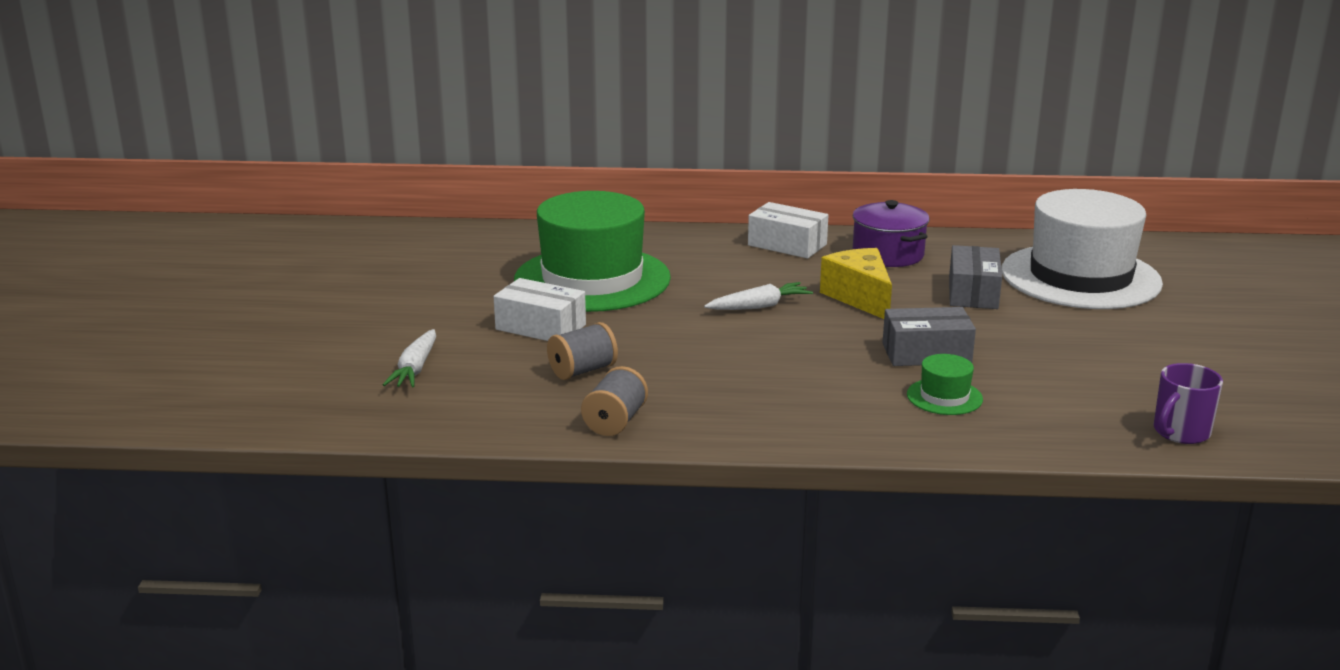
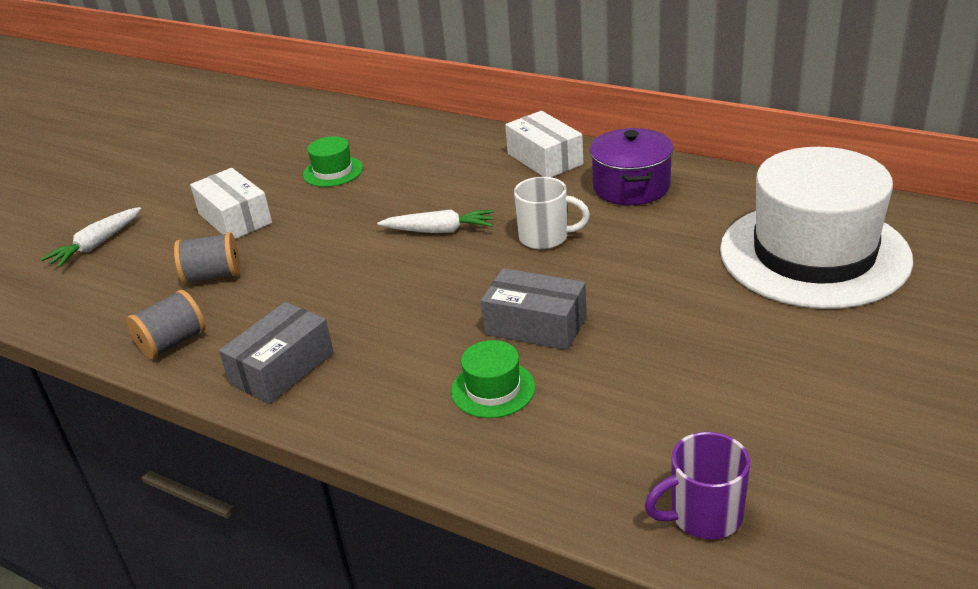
camera: 30 degrees right, 10 degrees up
(592, 279) = (333, 171): green hat -> green hat, size x0.40
(860, 297) = (545, 237): yellow cheese -> white mug
(973, 293) = (669, 253): grey box -> grey box (282, 368)

